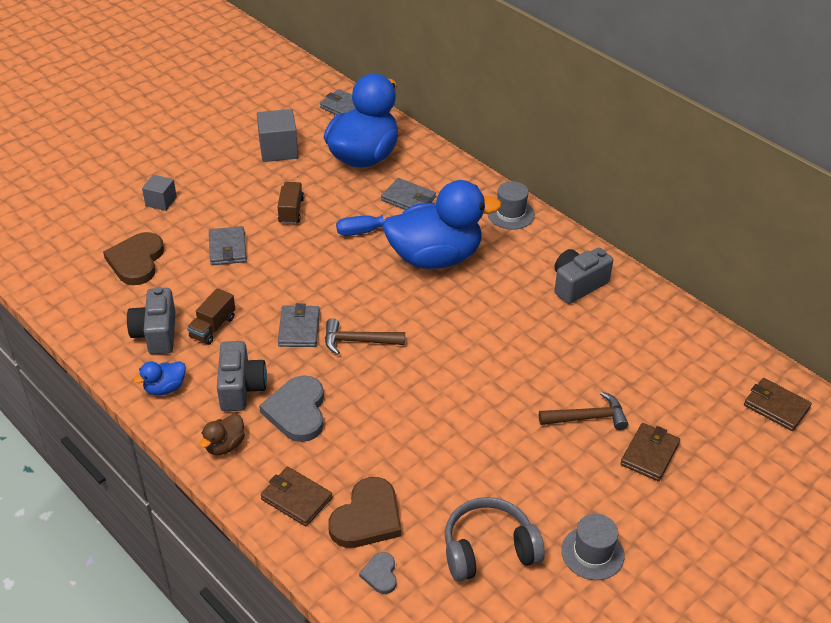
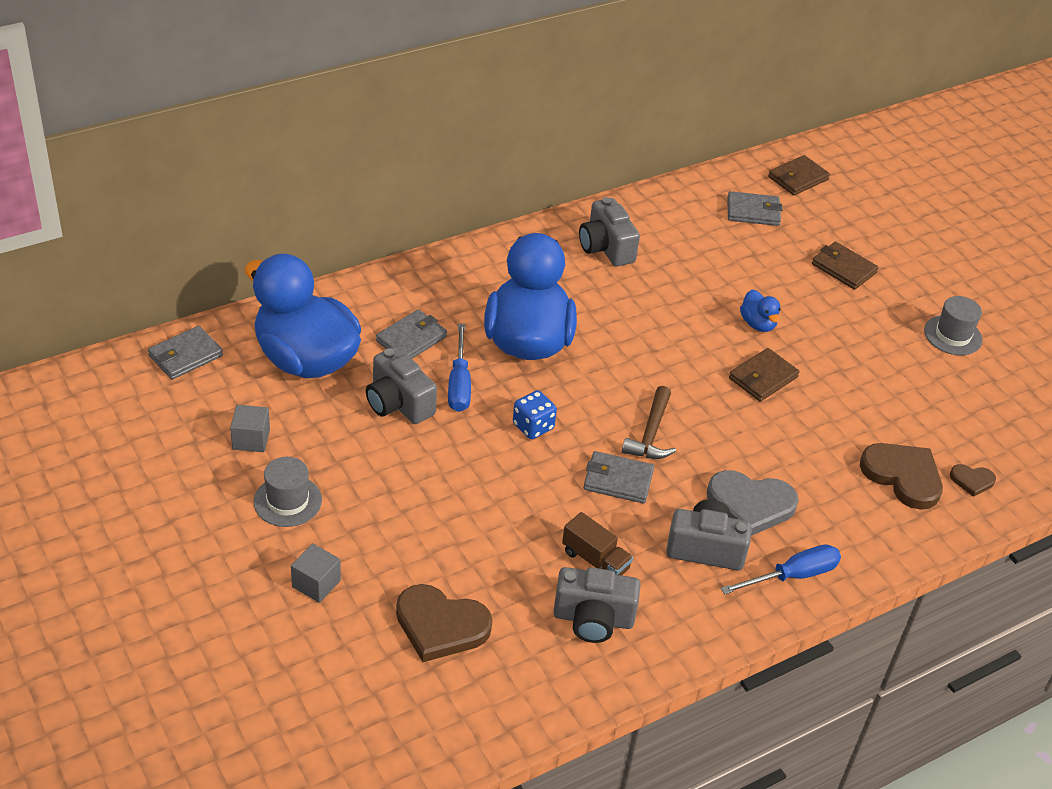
camera: 80 degrees left, 0 degrees up
(165, 388) = (692, 621): blue duck -> blue duck (758, 324)
(225, 445) = (792, 576): brown duck -> blue screwdriver
(227, 248) = (447, 524): grey wallet -> grey wallet (753, 212)
(278, 150) = (251, 439): grey cube -> grey cube, size x0.62
(291, 211) = (392, 449): brown truck -> none
(296, 498) = (874, 527): brown wallet -> brown wallet (763, 378)
(338, 205) = (398, 403): none -> grey camera
(340, 275) = (533, 426): none -> blue dice
(380, 574) = (972, 481): grey heart -> brown heart
(489, 549) = (946, 400): grey headphones -> none
(510, 214) = (472, 264): grey hat -> grey hat (287, 501)
(588, 417) = (793, 293): brown hammer -> none

